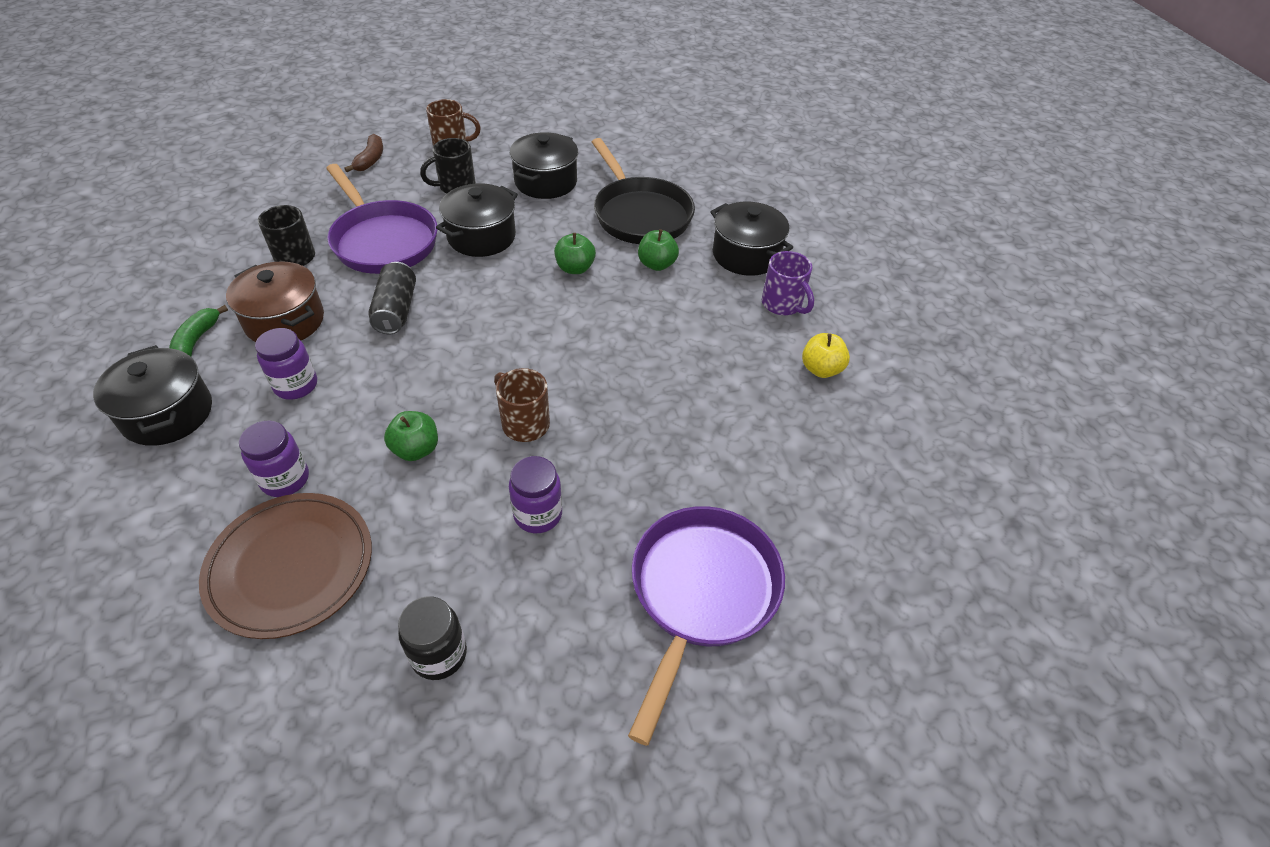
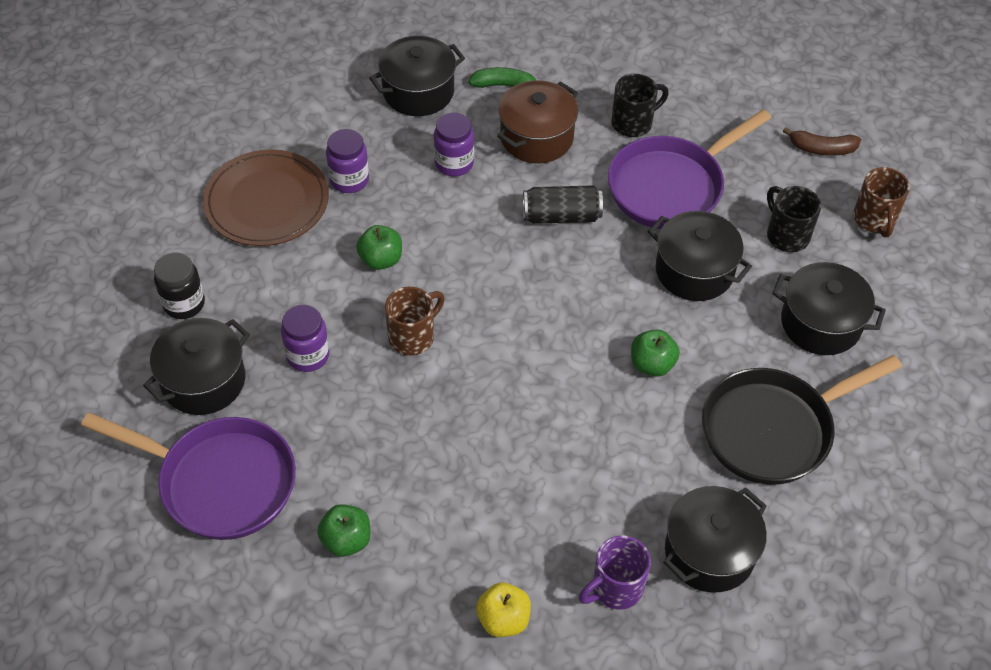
camera: 90 degrees right, 5 degrees up
(563, 621) = (203, 381): none -> black pot
(657, 264) = (672, 448): green apple -> green apple (346, 540)

